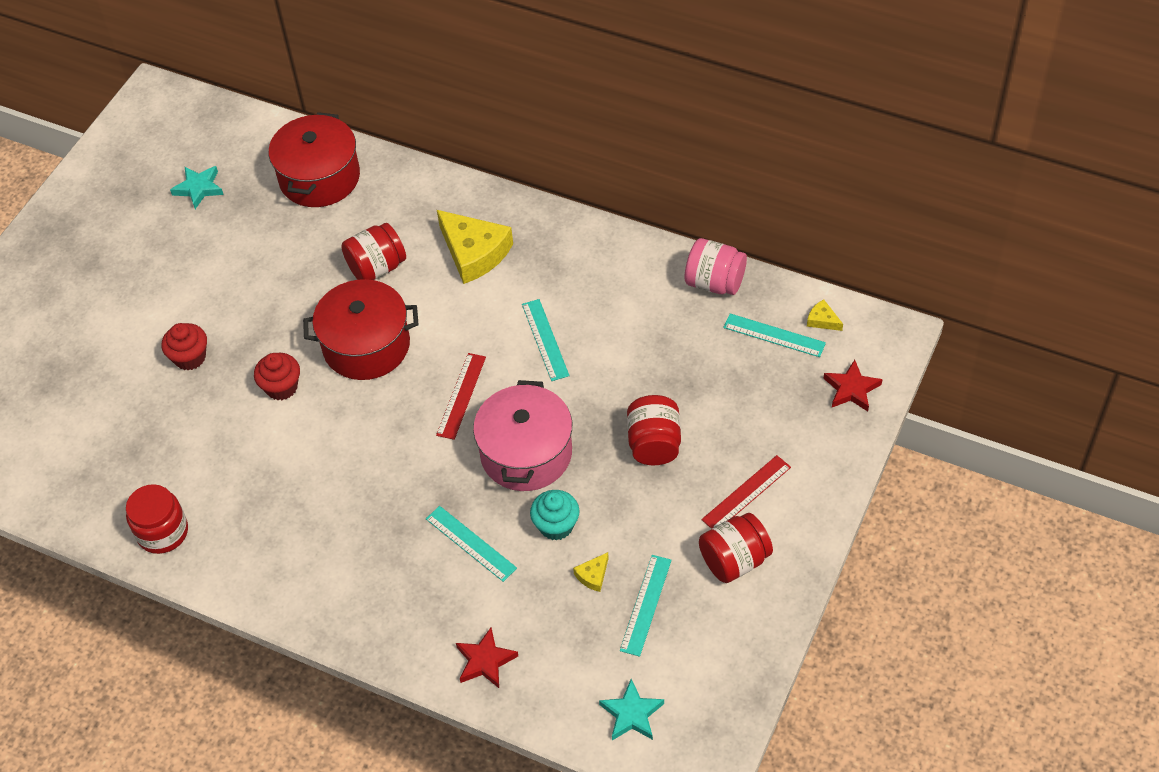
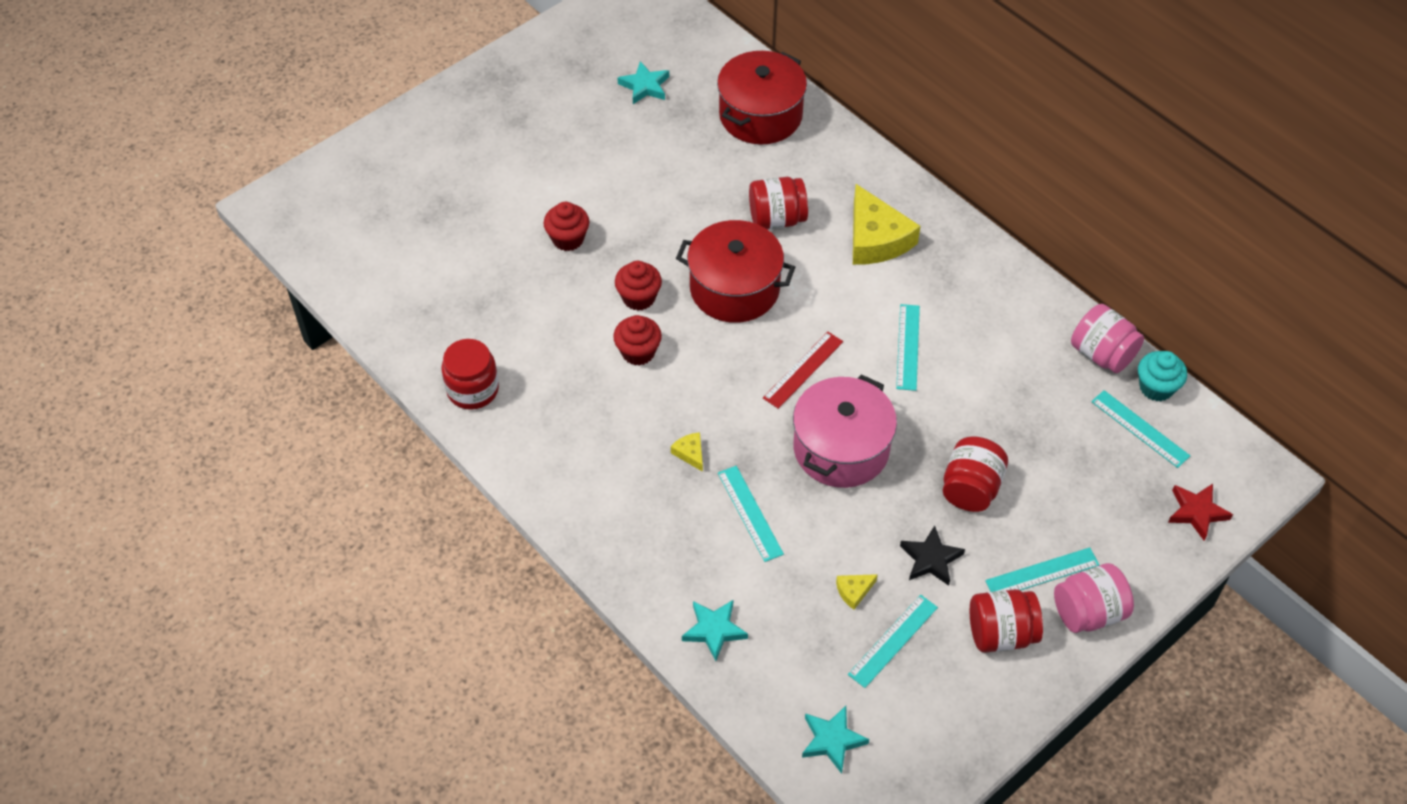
camera: 20 degrees right, 0 degrees up
(303, 437) = (638, 352): none -> red cupcake
(485, 661) = (714, 630): red star -> turquoise star
(556, 525) = (839, 529): turquoise cupcake -> turquoise cupcake (1156, 387)
(647, 520) = (931, 559): none -> black star
(746, 493) = (1042, 573): red ruler -> turquoise ruler
(799, 511) = (1088, 612): none -> pink jar
(822, 320) = (1197, 432): yellow cheese -> yellow cheese (690, 453)

